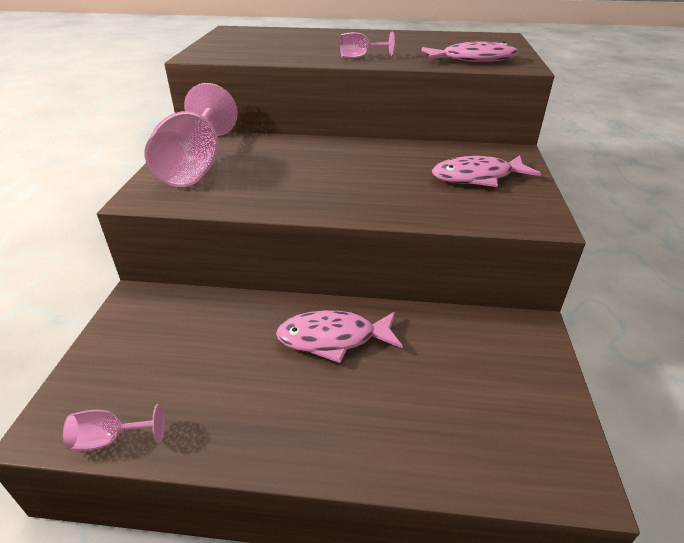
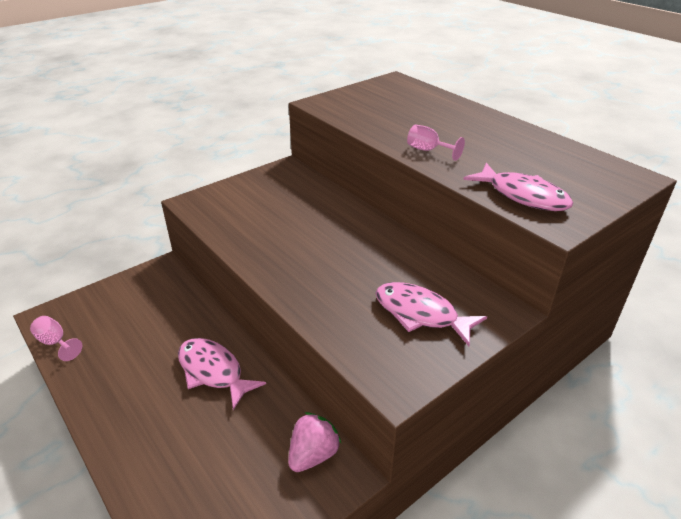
camera: 45 degrees right, 0 degrees up
(195, 166) = (252, 193): pink goblet -> none
(497, 332) = (313, 455): none -> pink strawberry

